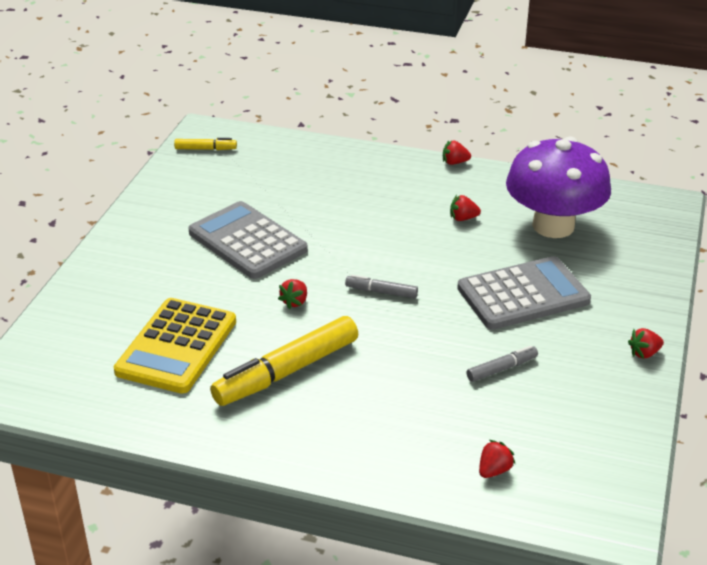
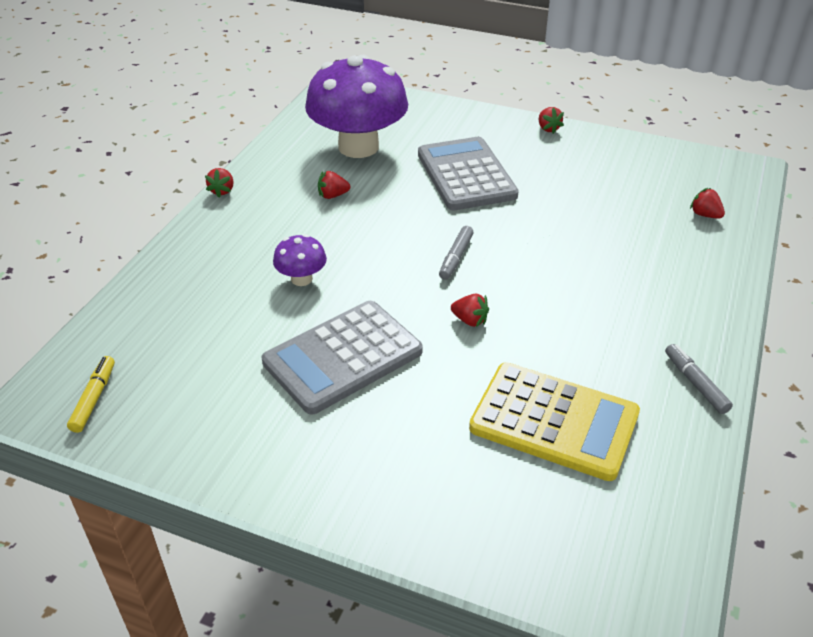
camera: 85 degrees left, 5 degrees up
(286, 372) = (591, 330): yellow marker -> none
(339, 214) = (301, 279): none -> purple mushroom
(463, 218) = (332, 195): red strawberry -> red strawberry turned 75 degrees clockwise
(502, 369) = (574, 197): grey marker -> grey marker (695, 383)

